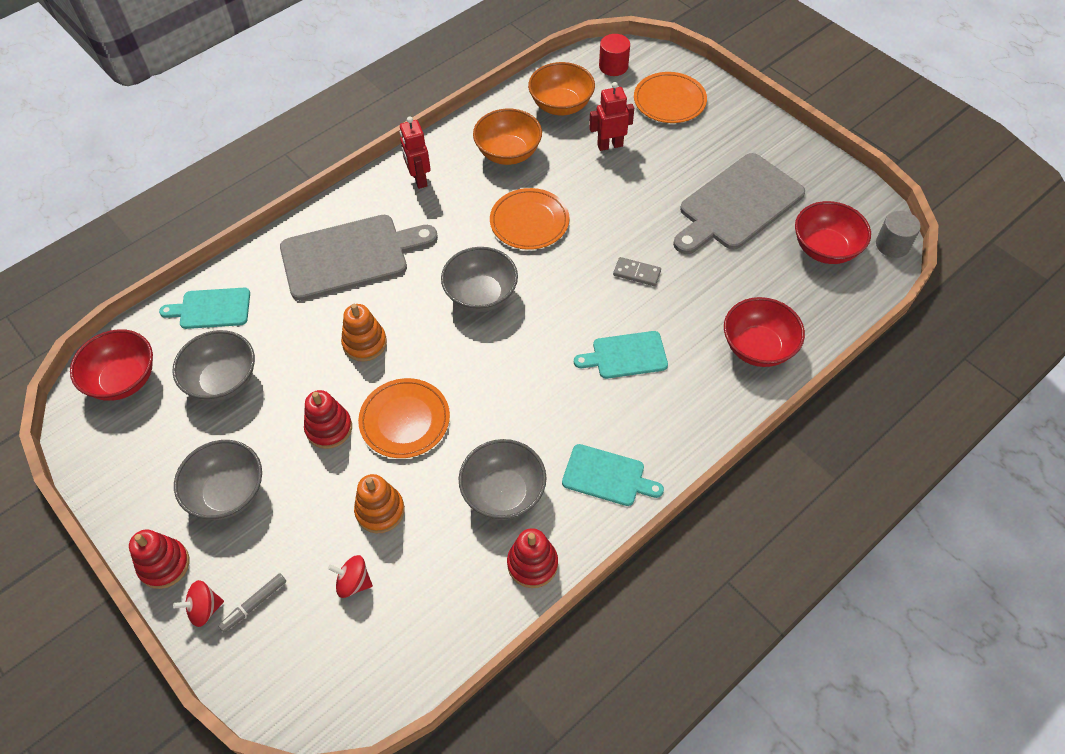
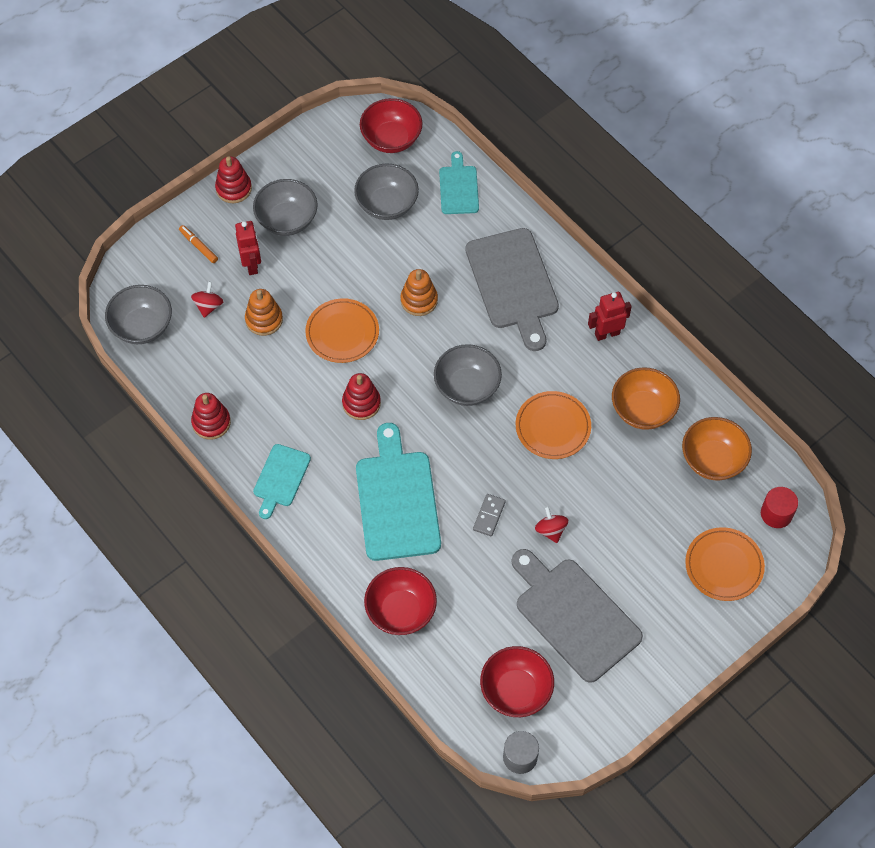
camera: 90 degrees right, 5 degrees up
(204, 609) = (198, 217): red spinning top -> red spinning top (551, 530)
(254, 604) = (198, 246): grey marker -> orange marker
(329, 428) = (338, 281): red stacking toy -> red stacking toy (361, 403)
(503, 493) = (272, 403): grey bowl -> grey bowl (142, 326)
(610, 145) = (655, 503): red robot -> red robot (252, 265)
(625, 355) = (397, 500): turquoise cutting board -> turquoise cutting board, size x1.82

